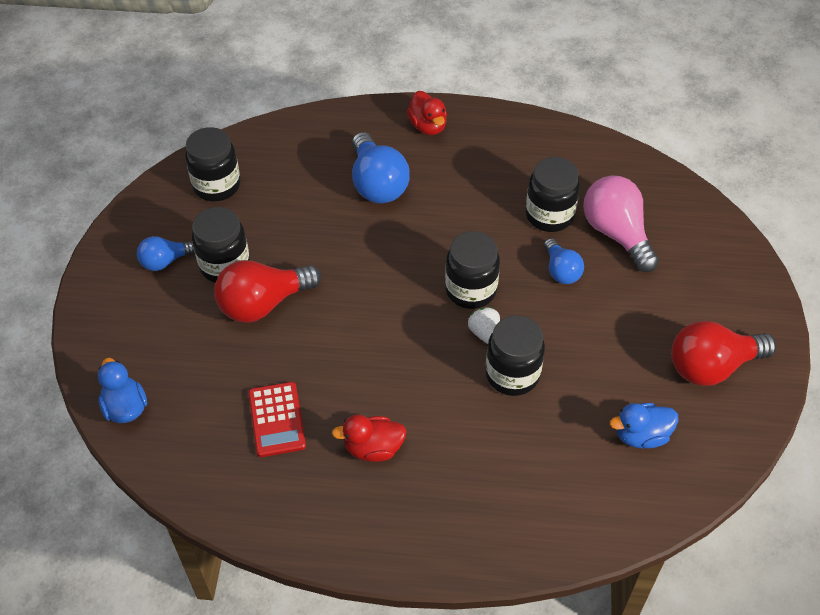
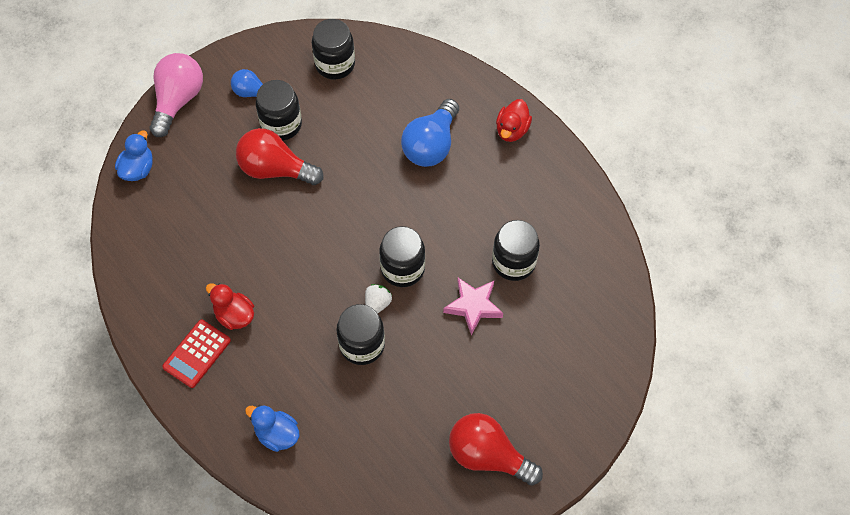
camera: 45 degrees right, 10 degrees up
(276, 419) = (204, 249): red calculator -> red calculator (197, 354)
(561, 271) = (473, 306): blue light bulb -> pink star
(616, 234) = (541, 314): pink light bulb -> pink light bulb (178, 100)
(641, 435) = (390, 454): blue duck -> blue duck (277, 434)

